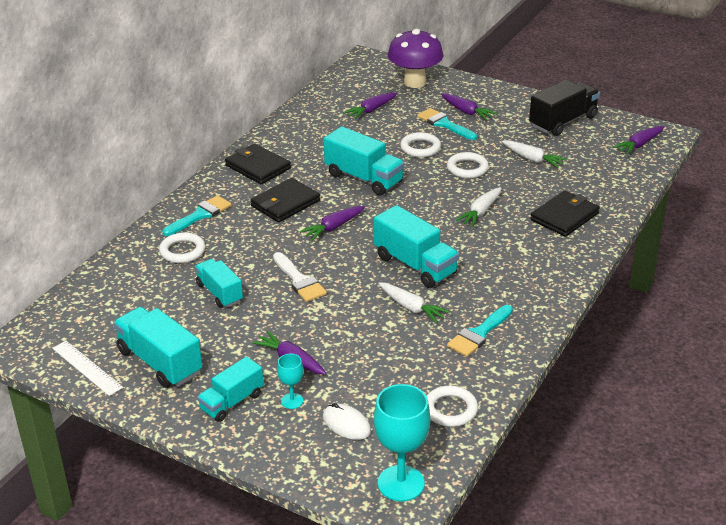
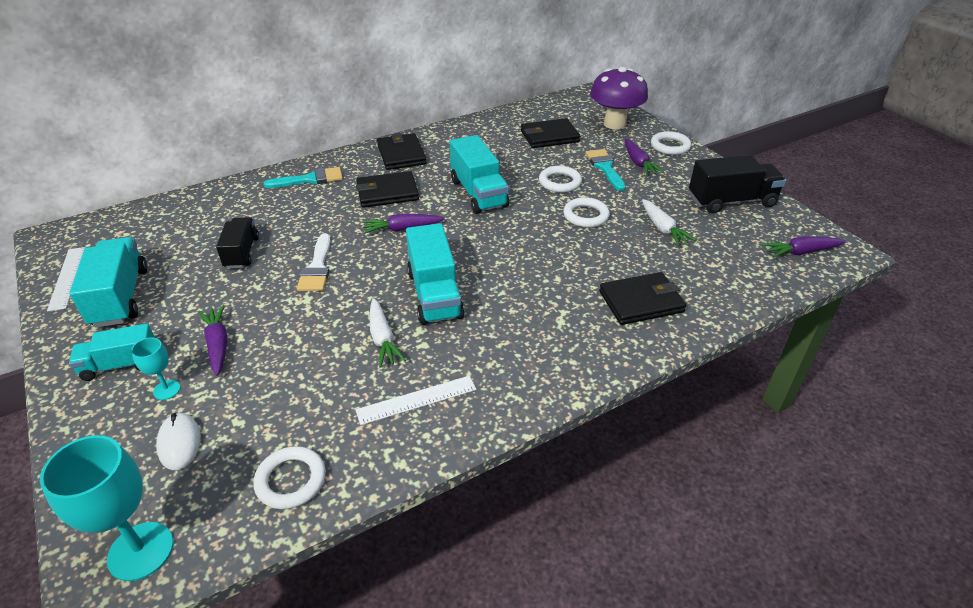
camera: 30 degrees right, 5 degrees up
(182, 251) = (260, 204): white ring -> white ring (670, 146)
(219, 293) = (241, 253): turquoise truck -> black truck
(371, 110) = (549, 136): purple carrot -> black wallet
(479, 334) = (416, 400): turquoise brush -> white ruler
(480, 212) = (555, 264): white carrot -> none

